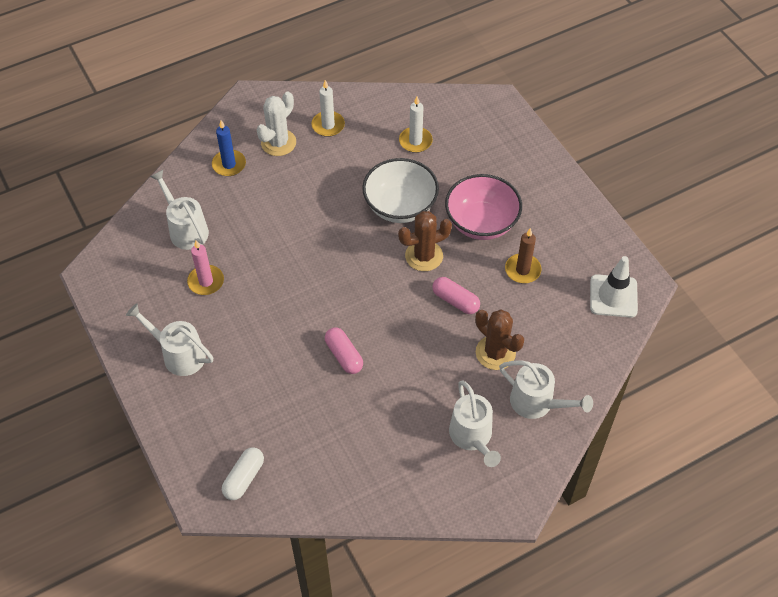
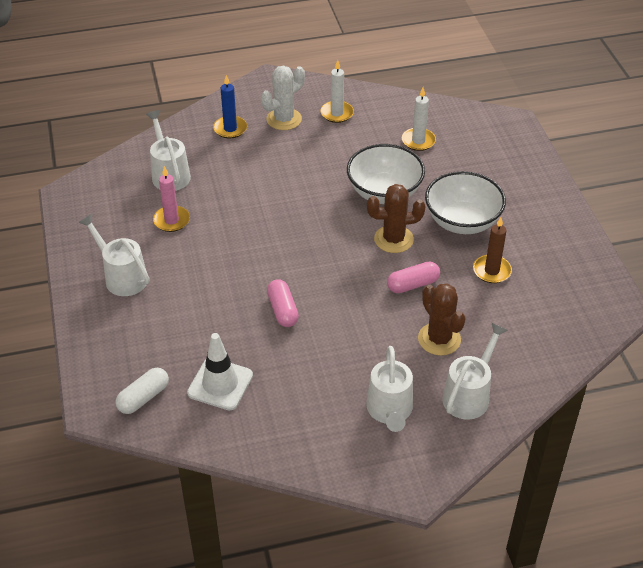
camera: 15 degrees right, 10 degrees down
(455, 301) = (413, 284): pink capsule -> pink capsule turned 75 degrees counterclockwise
(481, 223) = (462, 221): pink bowl -> white bowl
(537, 403) = (469, 394): white watering can -> white watering can turned 105 degrees counterclockwise
(613, 296) = (581, 313): white traffic cone -> white traffic cone (220, 384)

